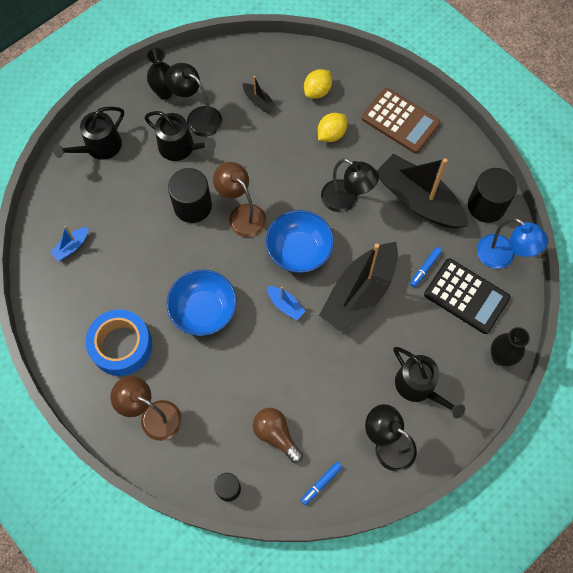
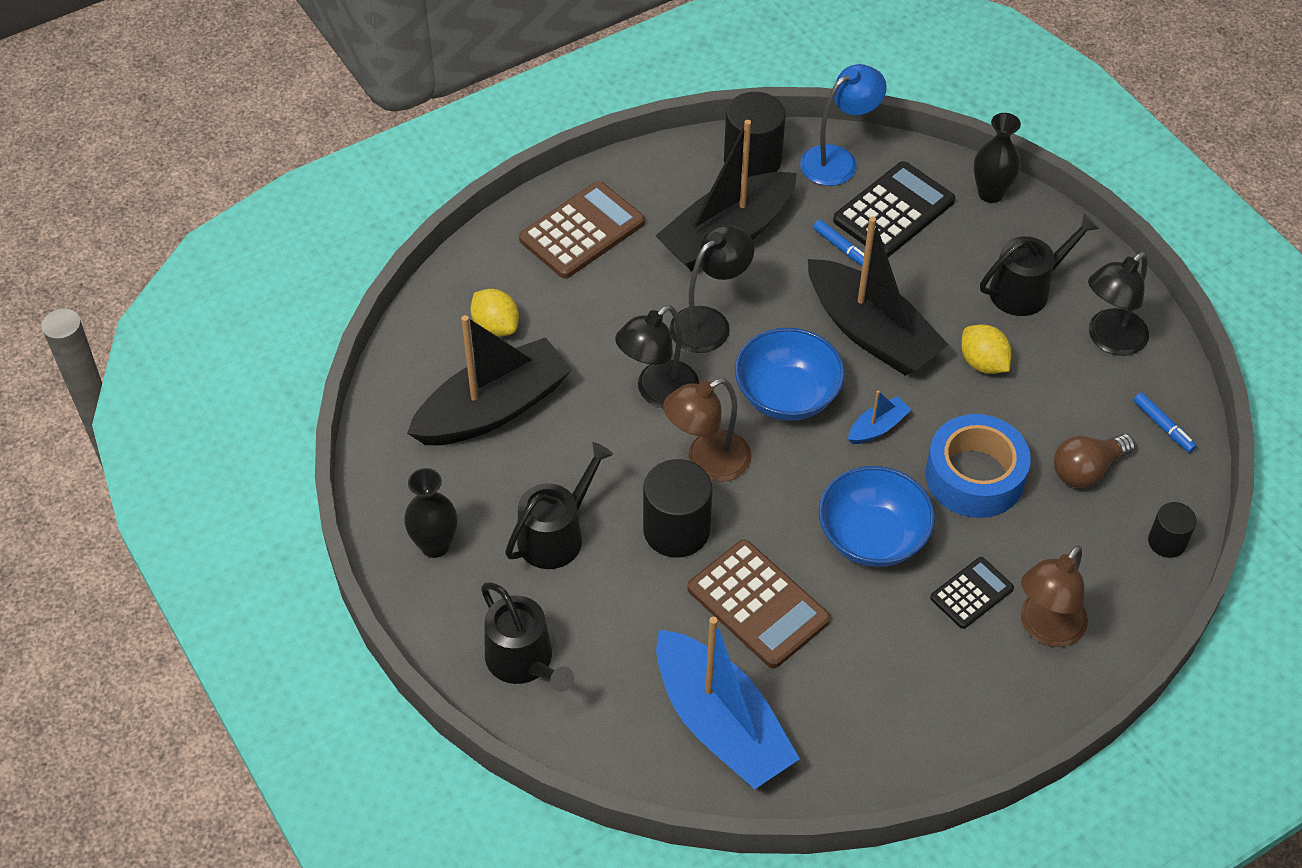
camera: 80 degrees left, 15 degrees down
(72, 246) = (720, 724): blue boat -> blue boat, size x2.37
(121, 346) = (920, 663): blue tape -> blue tape (974, 476)
(149, 255) = (758, 604): none -> brown calculator
(173, 371) = (971, 593): none -> black calculator
(198, 117) = (501, 501): black lamp -> black lamp (658, 392)
(258, 101) = (493, 409): black boat -> black boat, size x2.37
(331, 134) = (583, 321): yellow lemon -> yellow lemon (983, 363)

